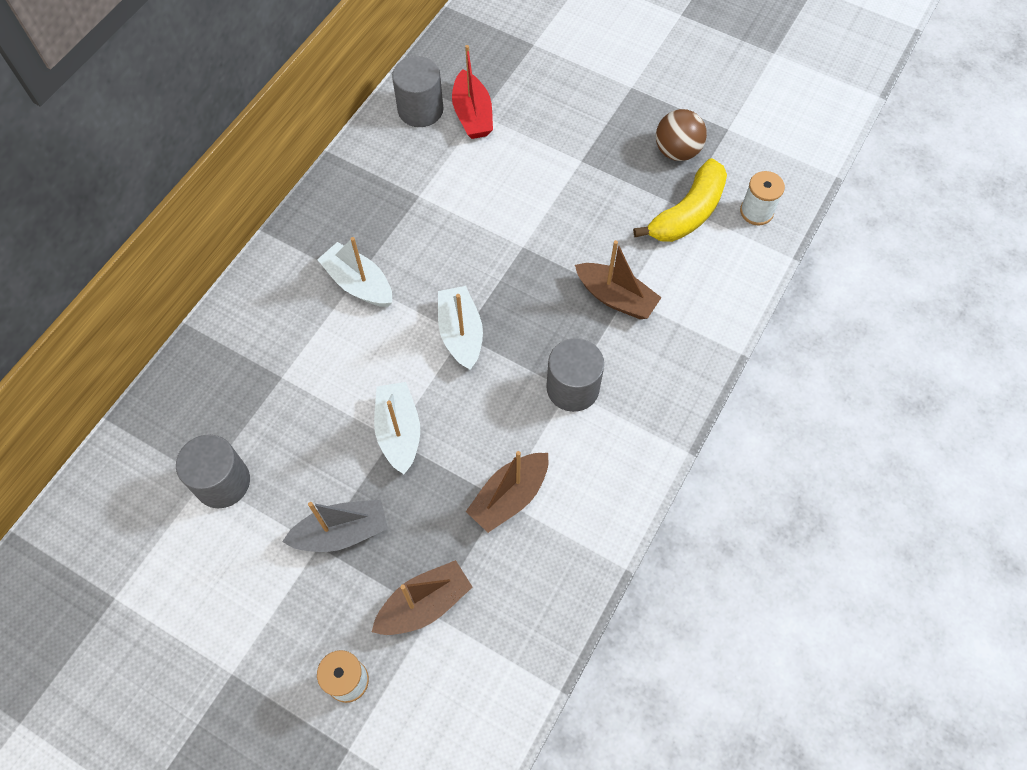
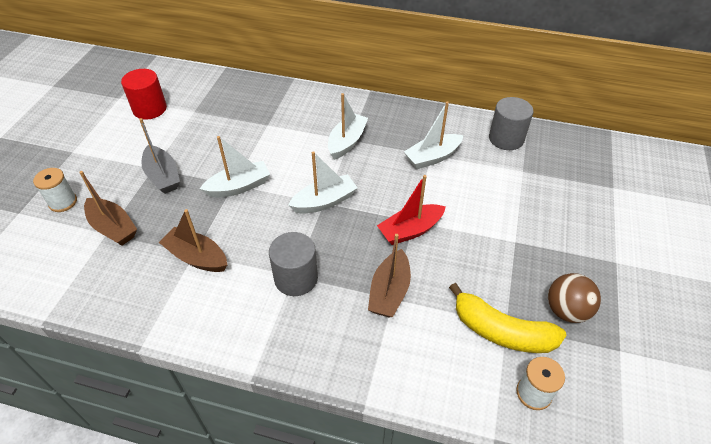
camera: 75 degrees right, 15 degrees down
(169, 547) = (149, 109): none -> red cylinder
(222, 482) = (192, 118): grey cylinder -> none
(424, 196) = (432, 157): none -> white boat
(472, 115) = (519, 167): red boat -> red boat (410, 230)

